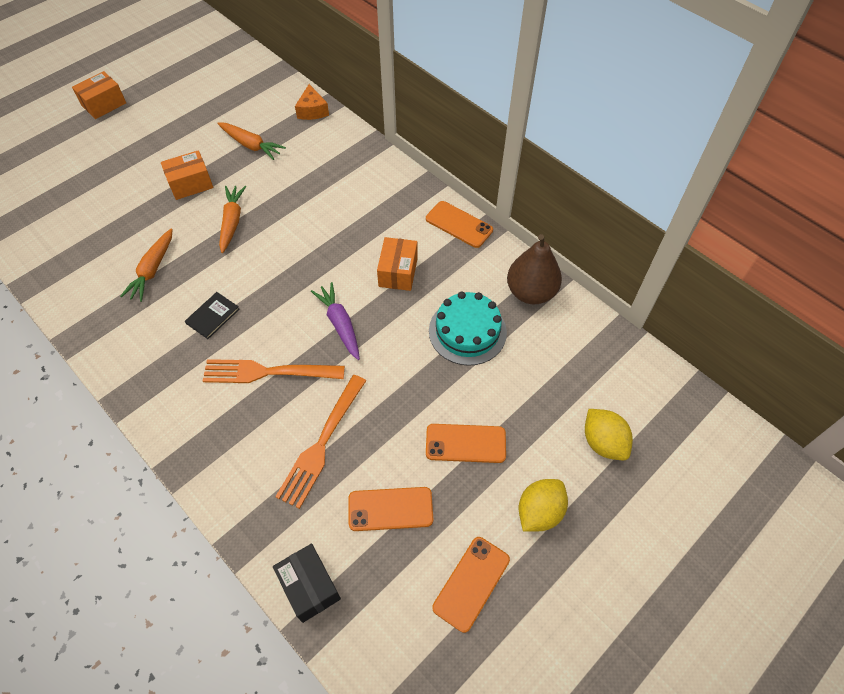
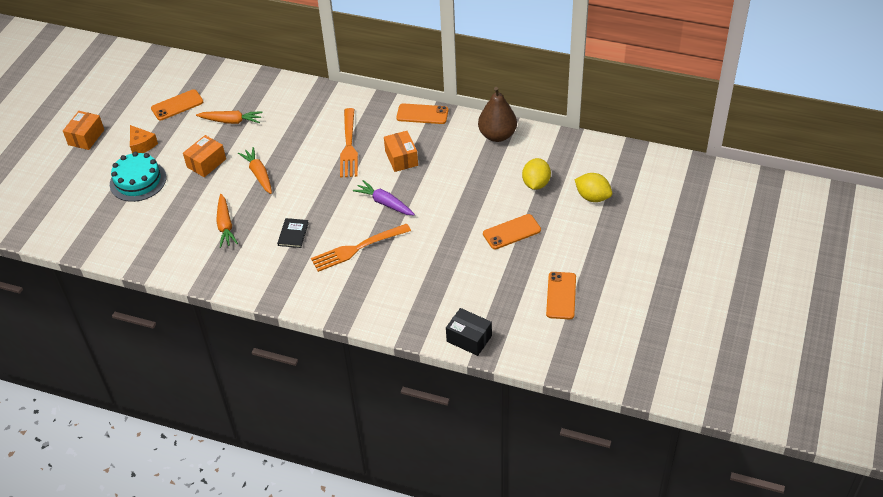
camera: 25 degrees left, 10 degrees down
(312, 110) = (259, 81): orange cheese -> orange cheese (142, 145)
(321, 444) = (423, 270): orange fork -> orange fork (349, 146)
(390, 509) = (489, 283): orange phone -> orange phone (177, 105)
(467, 331) = (471, 173): turquoise cake -> turquoise cake (138, 181)
(539, 512) = (577, 246): yellow lemon -> yellow lemon (536, 184)

